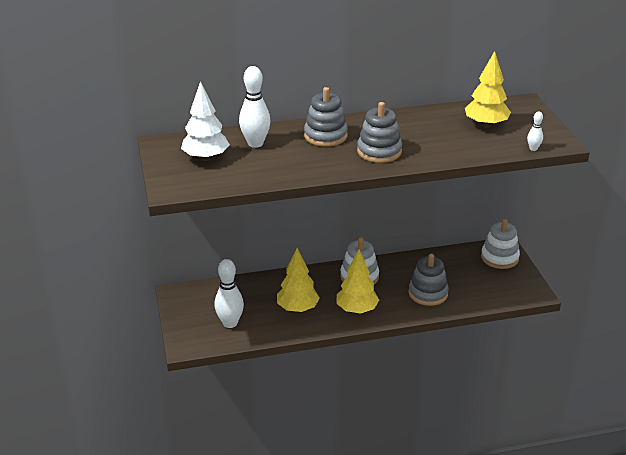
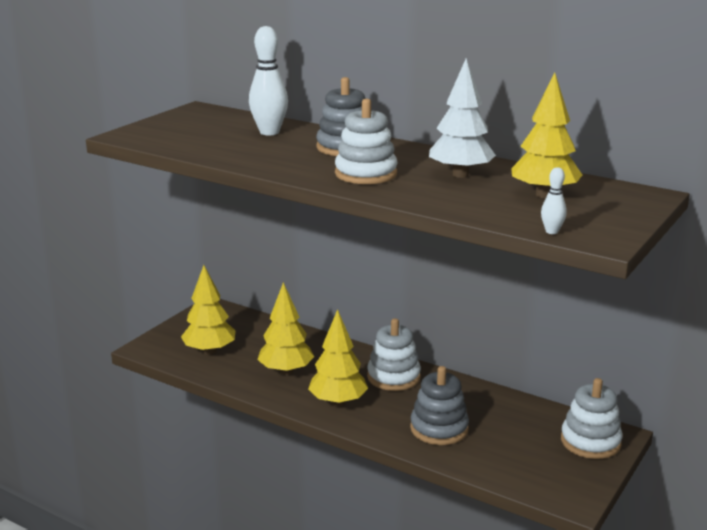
camera: 45 degrees right, 10 degrees down
(206, 158) = (205, 127): white tree -> white tree (460, 174)
(230, 323) = (210, 351): white bowling pin -> yellow tree
(379, 151) = (366, 174): grey stacking toy -> white stacking toy

